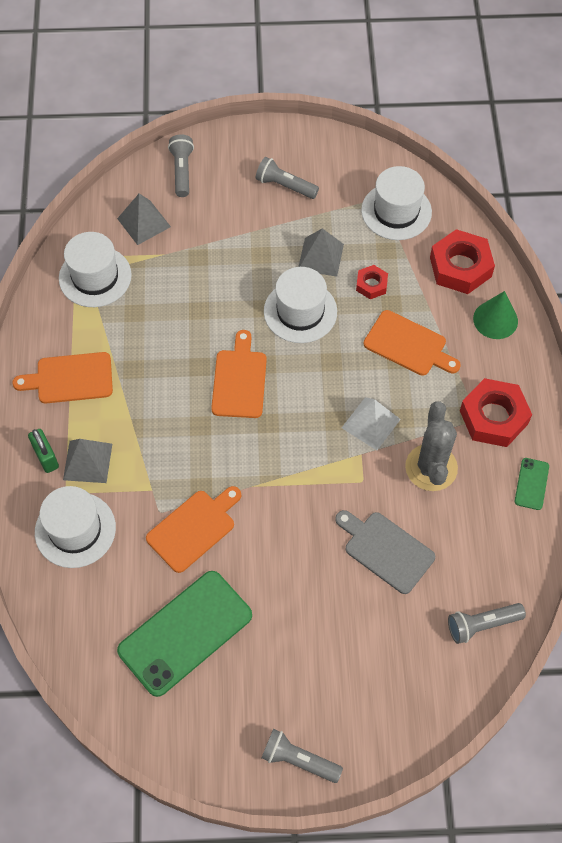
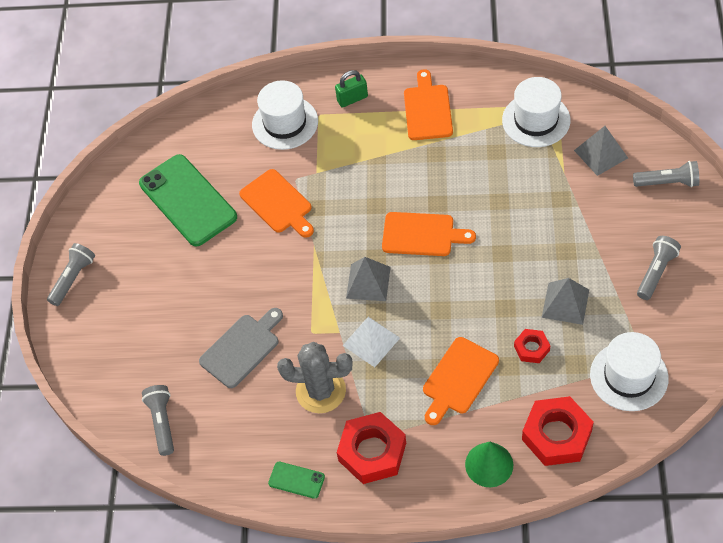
camera: 100 degrees right, 5 degrees down
(87, 461) = (346, 127): grey pyramid -> grey pyramid (368, 282)
(300, 311) = (498, 284): white hat -> none

